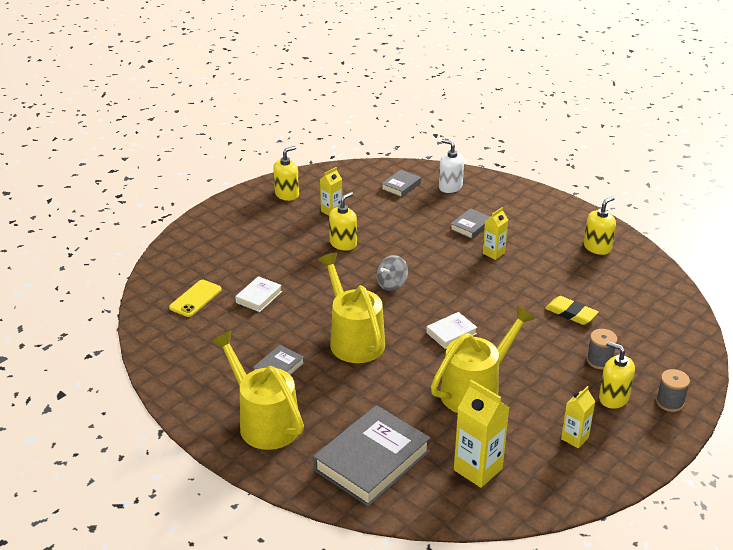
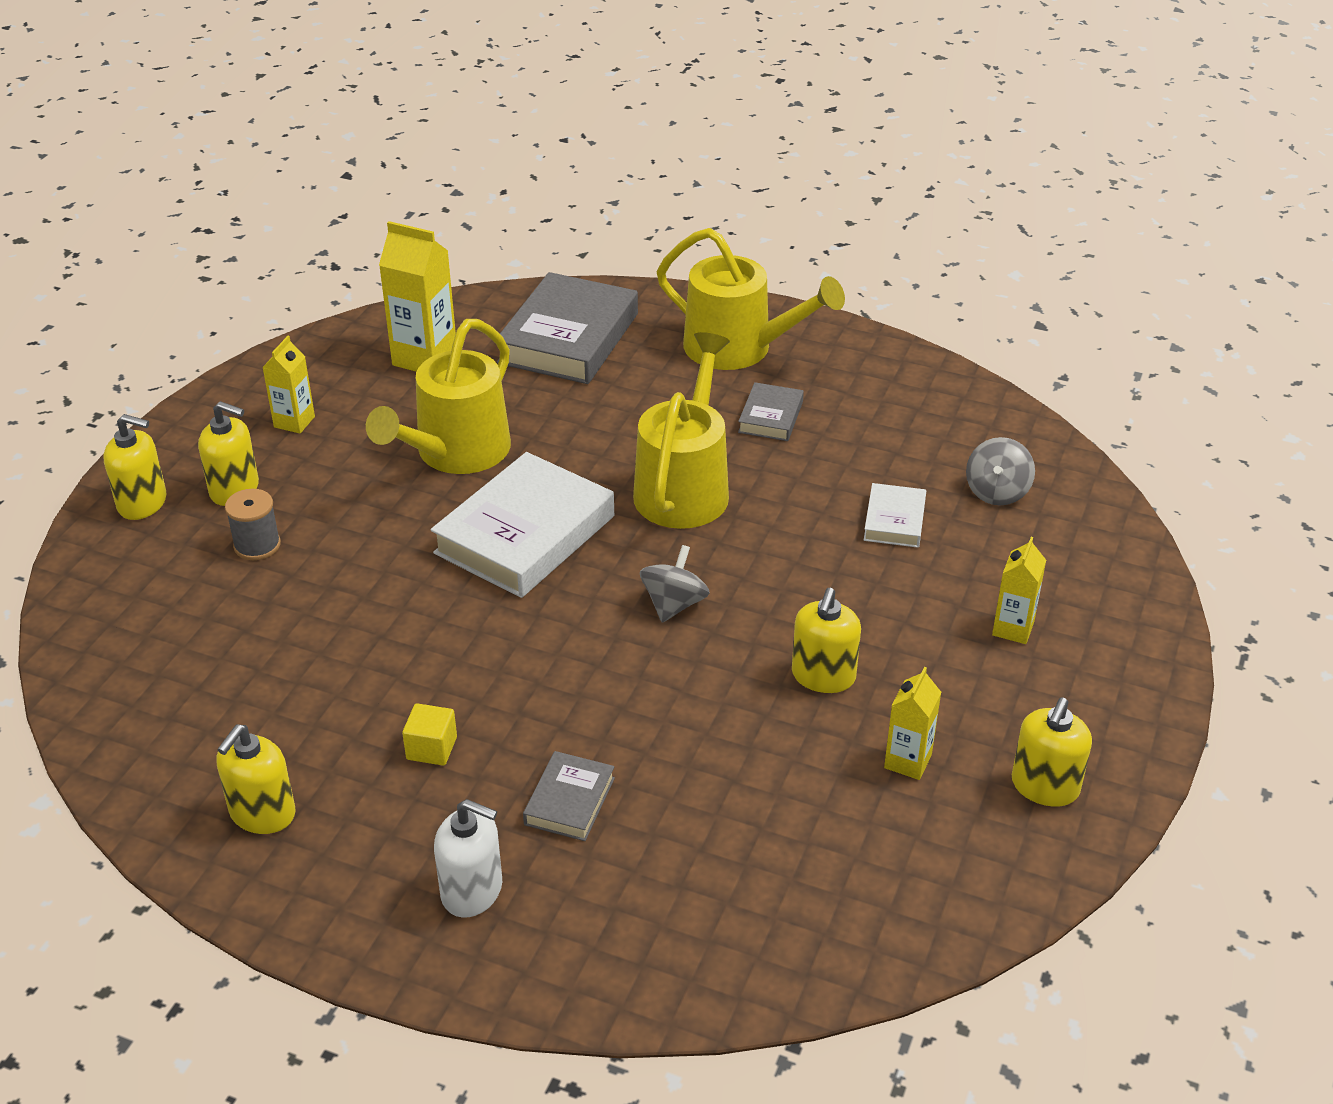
camera: 160 degrees right, 5 degrees up
(195, 298) = (997, 492): yellow phone -> grey spinning top
(353, 339) = (685, 486): yellow watering can -> yellow watering can turned 120 degrees counterclockwise
(401, 186) = (795, 897): grey book -> none
(450, 187) = (668, 931): white soap dispenser -> white soap dispenser (472, 891)
(451, 333) = (525, 534): white book -> white book, size x2.04
(493, 253) = (496, 734): yellow carton -> yellow carton (1013, 629)
(522, 254) = (431, 748): none -> yellow cube
(571, 313) = (313, 625): yellow eraser -> none
(669, 402) = (142, 503): grey spool -> yellow soap dispenser

